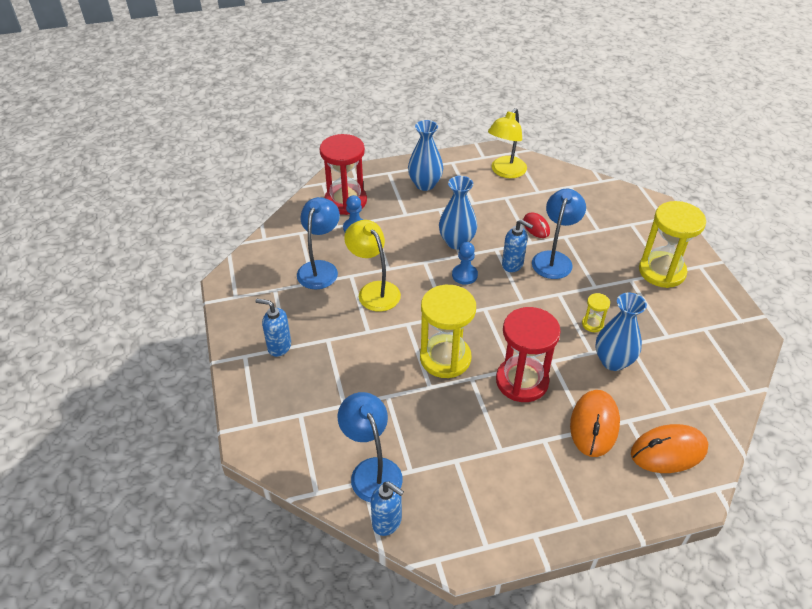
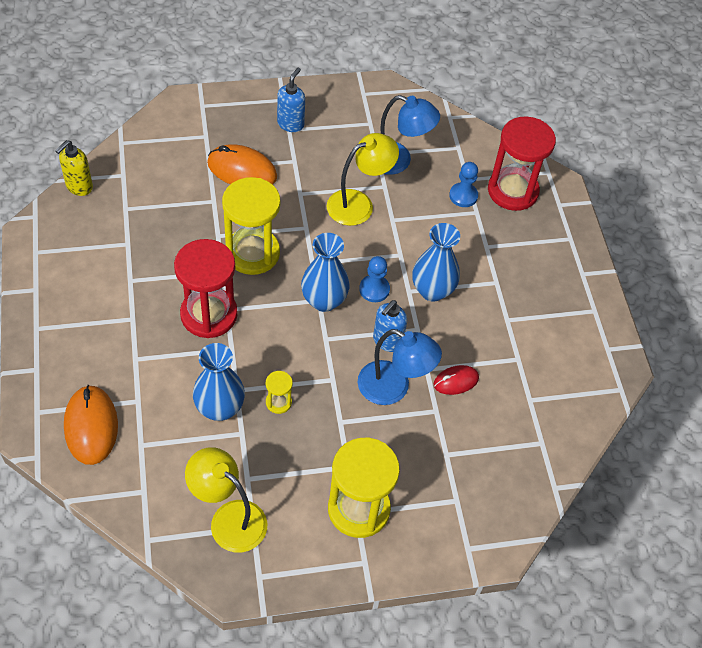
camera: 90 degrees right, 10 degrees up
(372, 470) = (133, 181): blue lamp -> none
(387, 522) = (79, 187): blue soap dispenser -> yellow soap dispenser
(425, 184) = (545, 273): blue vase -> blue vase (324, 300)
(505, 172) = (573, 369): yellow lamp -> yellow lamp (229, 518)
(594, 425) = (139, 367): orange mouse -> orange mouse (242, 170)

